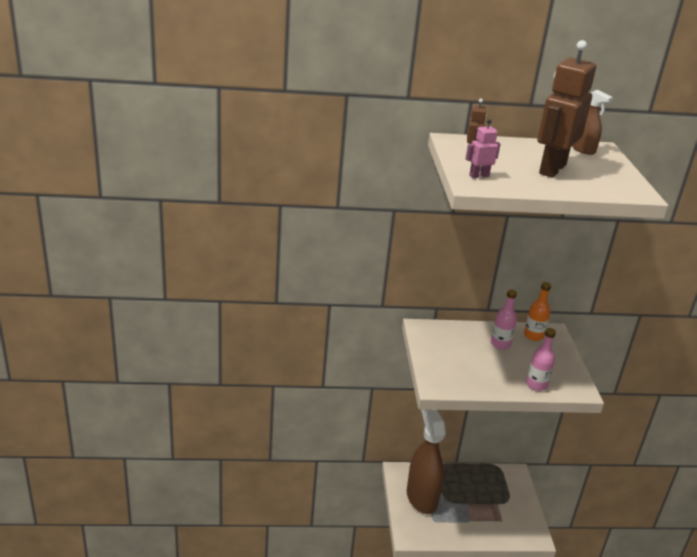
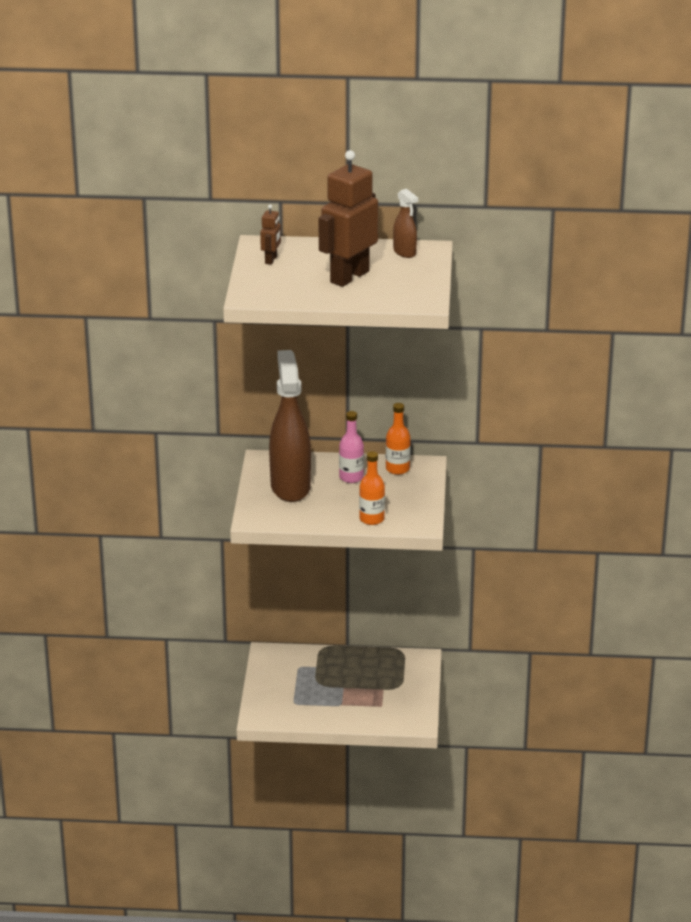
camera: 10 degrees right, 0 degrees up
(421, 498) = (287, 680): brown spray bottle -> brown spray bottle (290, 487)
(479, 176) = (262, 287): pink robot -> none
(536, 385) = (371, 519): pink bottle -> orange bottle

